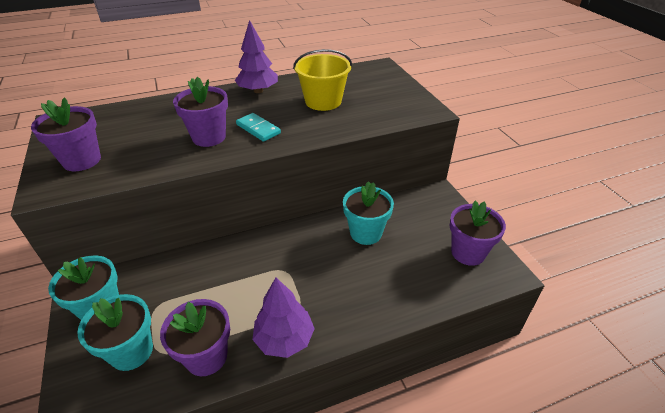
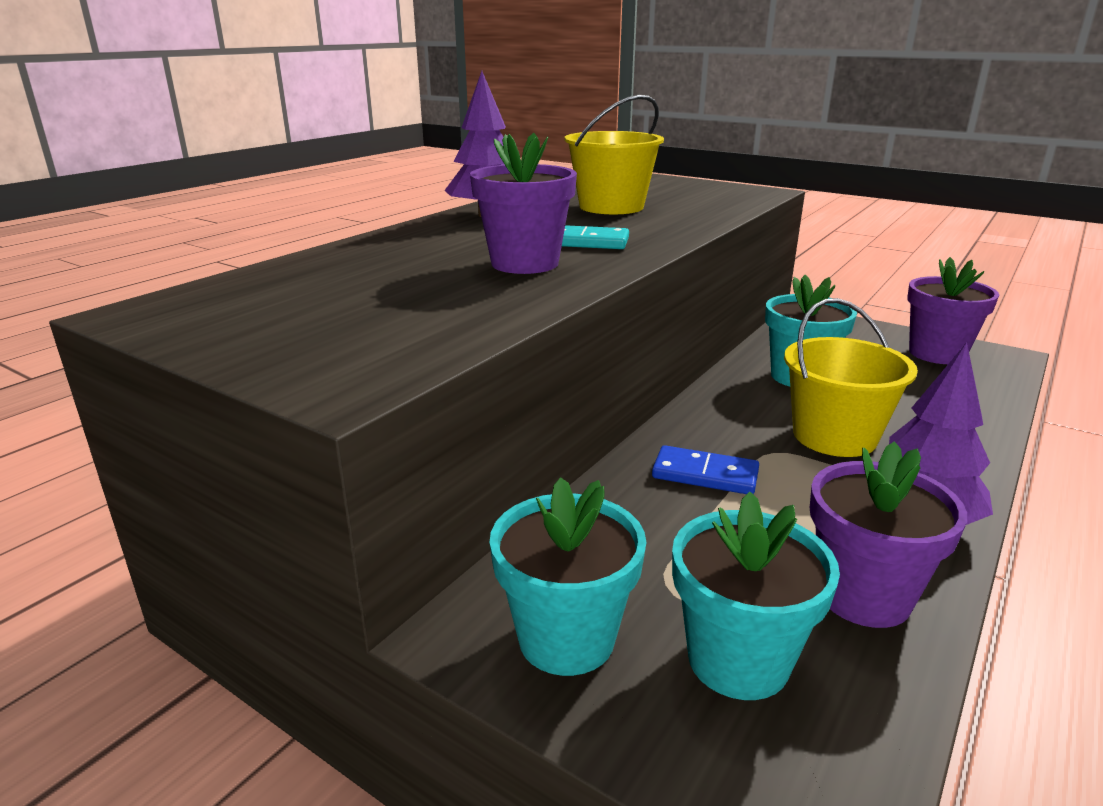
camera: 35 degrees left, 15 degrees down
(82, 160) = (335, 337): purple flower pot -> none
(239, 267) = (705, 474): none -> blue domino
(323, 276) = (834, 436): none -> yellow bucket

